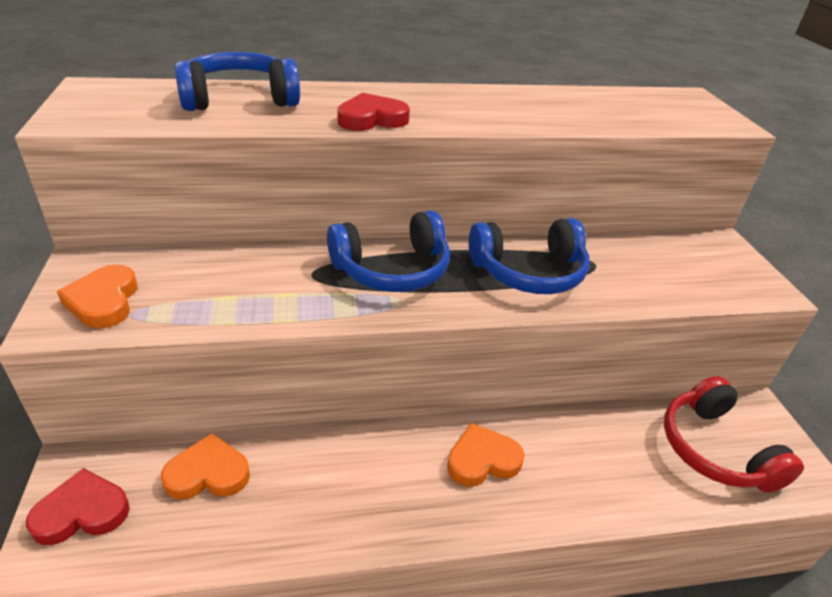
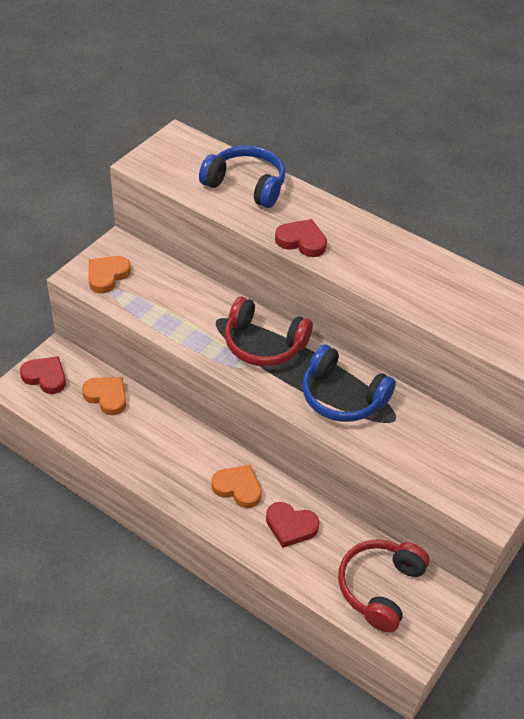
camera: 45 degrees right, 10 degrees up
(392, 269) = (263, 344): blue headphones -> red headphones
(577, 457) = (290, 526): none -> red heart

